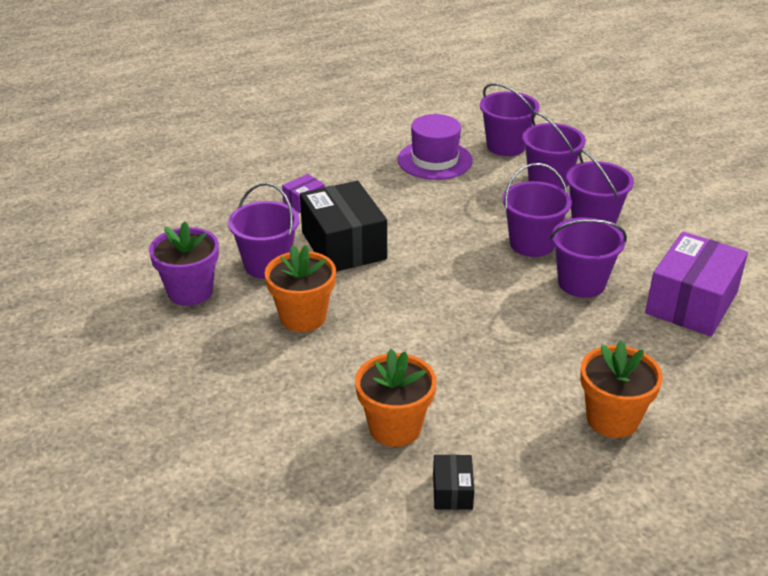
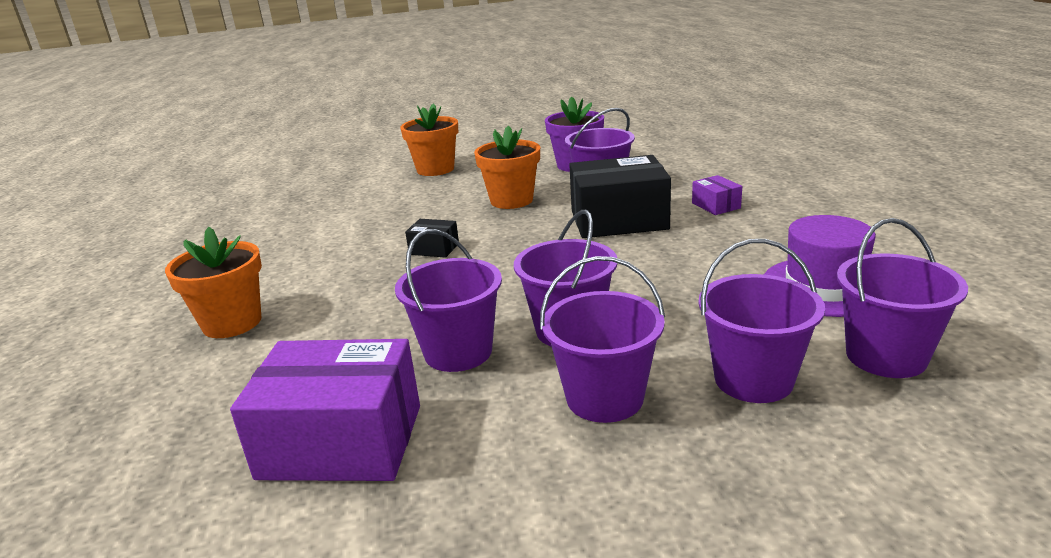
camera: 110 degrees right, 10 degrees down
(395, 427) = (343, 226): orange flower pot -> orange flower pot (435, 169)
(452, 491) = (256, 241): black box -> black box (434, 249)
(691, 303) = (341, 441): purple box -> purple box turned 45 degrees counterclockwise

